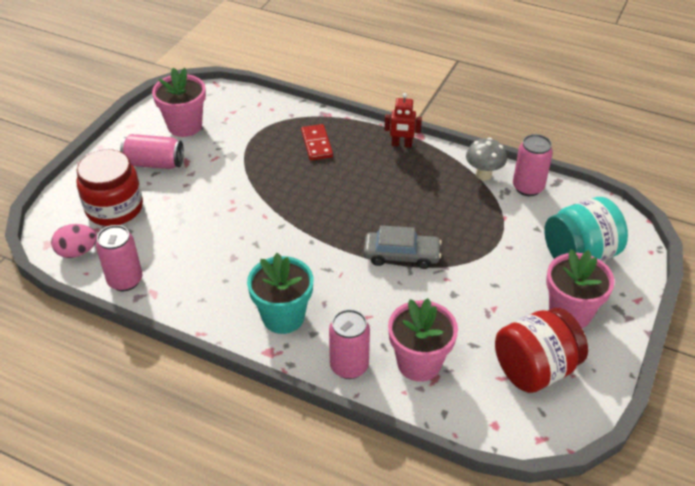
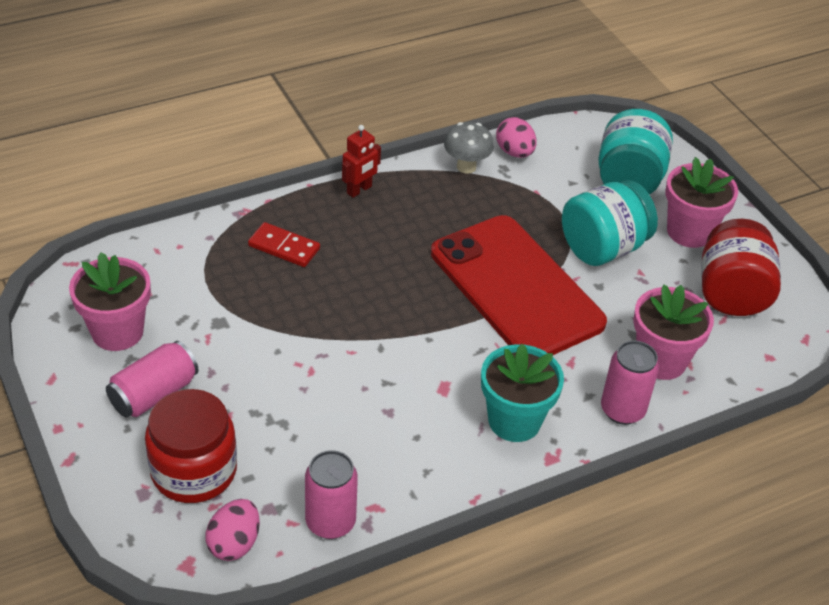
camera: 55 degrees left, 0 degrees up
(401, 255) = (516, 288): grey car -> red phone
(492, 277) = (603, 248): none -> turquoise jar
(528, 187) = (514, 152): pink can -> pink egg

